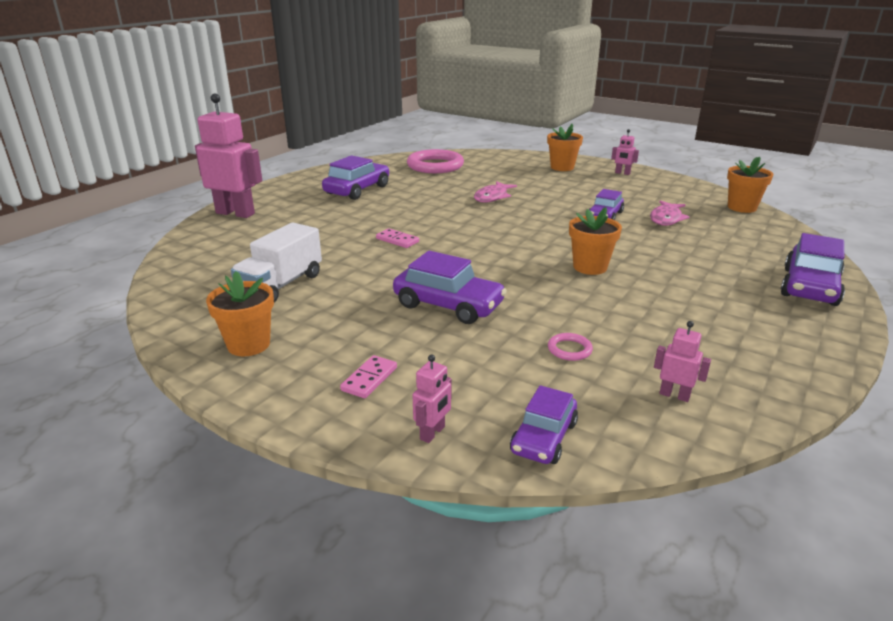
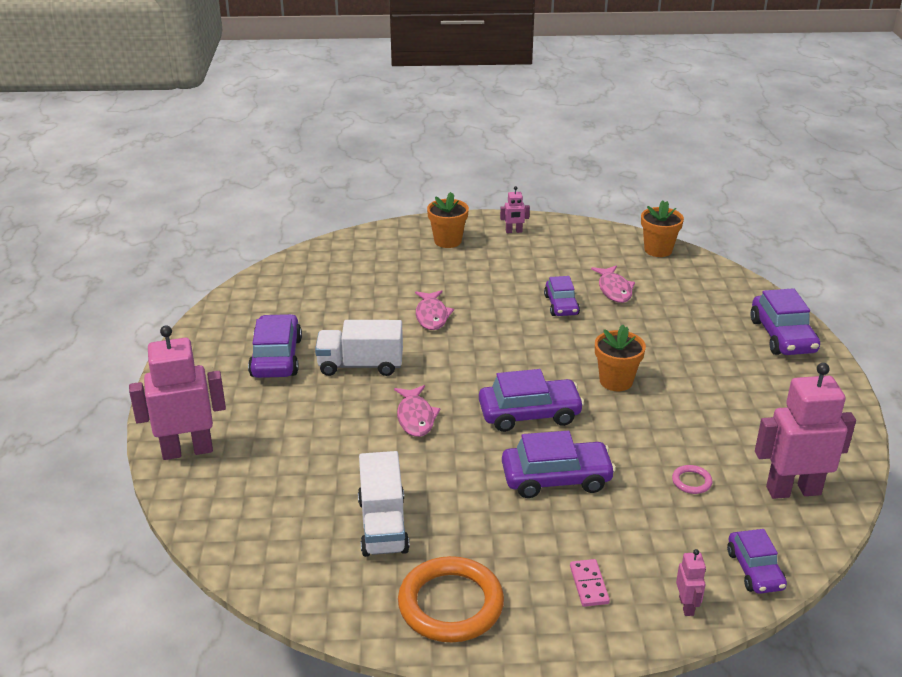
camera: 35 degrees left, 5 degrees up
(248, 345) = (451, 604): orange flower pot -> orange ring
(397, 240) = (415, 417): pink domino -> pink fish
(403, 207) = (360, 365): none -> white truck
(435, 166) = (312, 284): pink ring -> none
(485, 263) = (529, 414): none -> purple car
(674, 395) = (793, 490): pink robot -> pink robot, size x2.25

